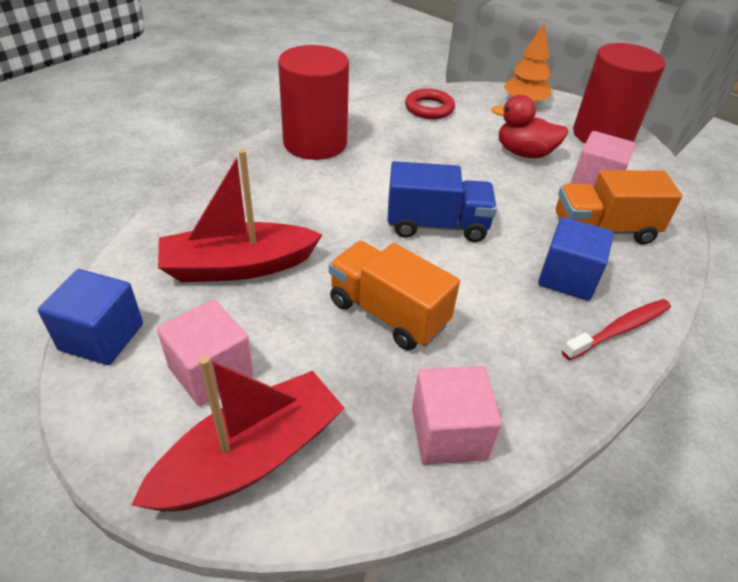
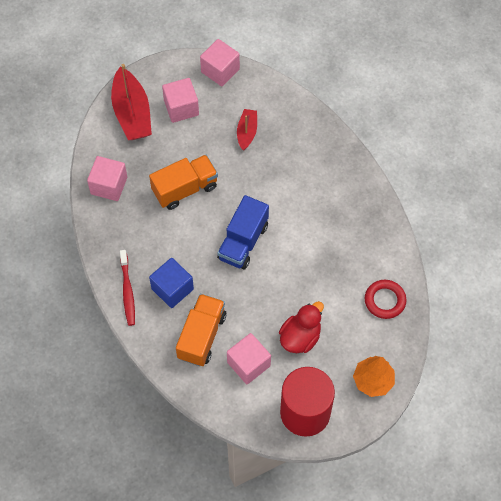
camera: 115 degrees right, 20 degrees up
(102, 337) = (220, 70): blue cube -> pink cube
(238, 266) = (247, 132): red boat -> red boat, size x0.55
(315, 143) = (358, 204): red cylinder -> none

